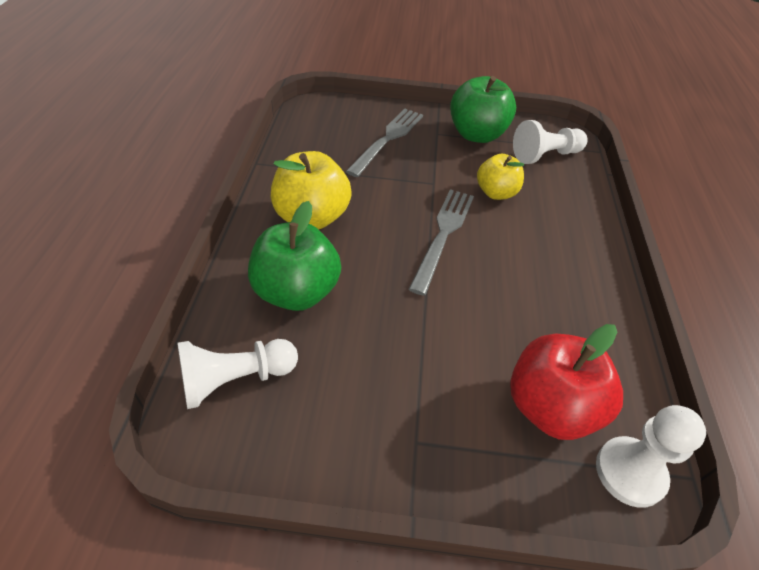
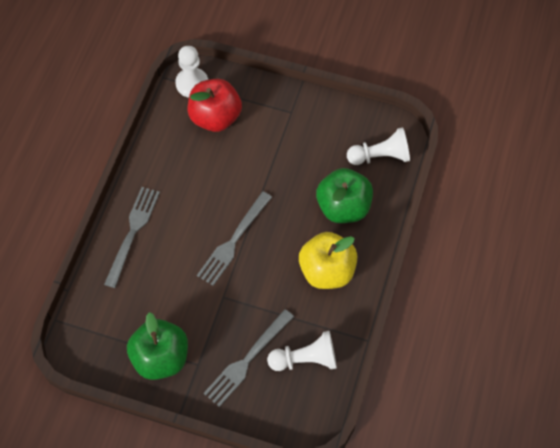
camera: 165 degrees left, 15 degrees up
(496, 193) = (175, 279): yellow apple -> none
(545, 155) = (110, 320): white pawn -> white pawn (305, 359)
(575, 230) = (132, 232): none -> grey fork

